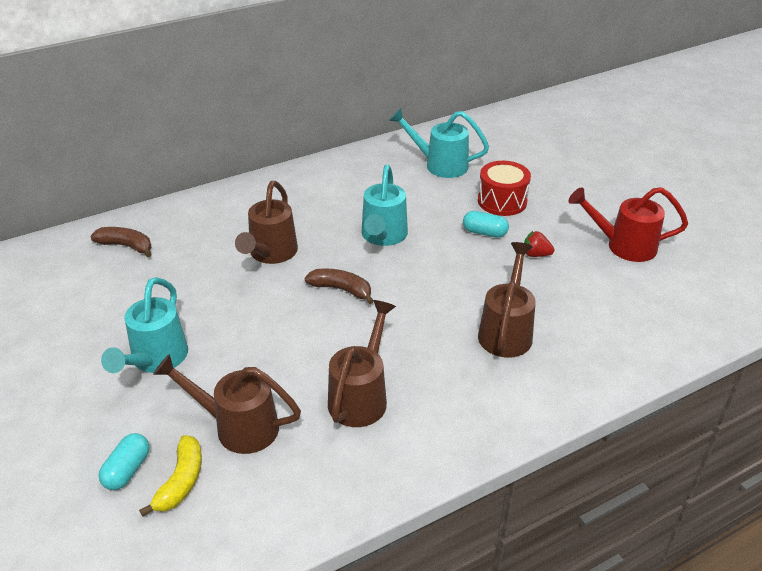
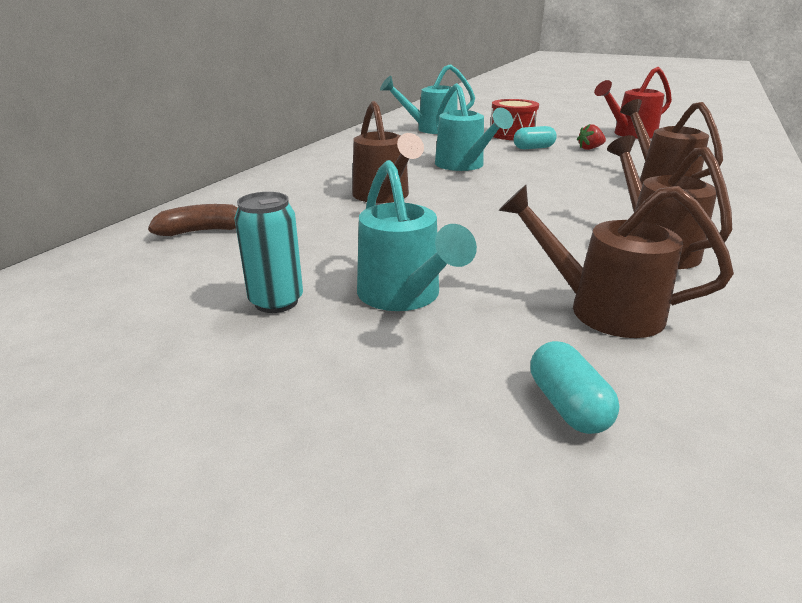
camera: 35 degrees left, 10 degrees down
(95, 330) = (276, 302): none -> turquoise can
(181, 481) = (648, 382): yellow banana -> none
(238, 427) = (602, 309): brown watering can -> brown watering can turned 45 degrees clockwise
(341, 289) = (493, 197): brown banana -> none

